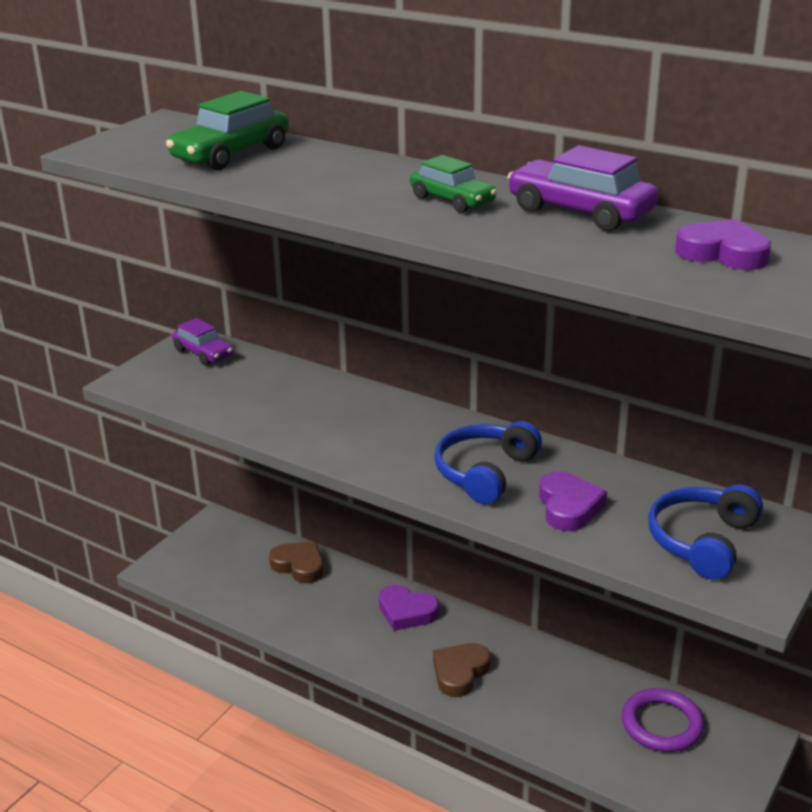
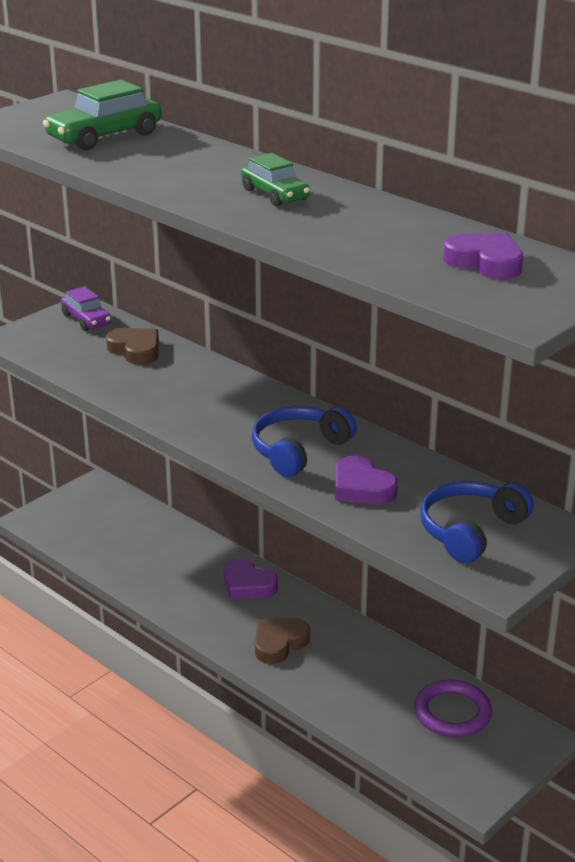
camera: 10 degrees right, 0 degrees up
(299, 566) = (161, 532): brown heart -> brown heart (136, 350)
(568, 507) = (361, 488): purple heart -> purple heart turned 135 degrees clockwise
(580, 212) = (382, 215): purple car -> none

